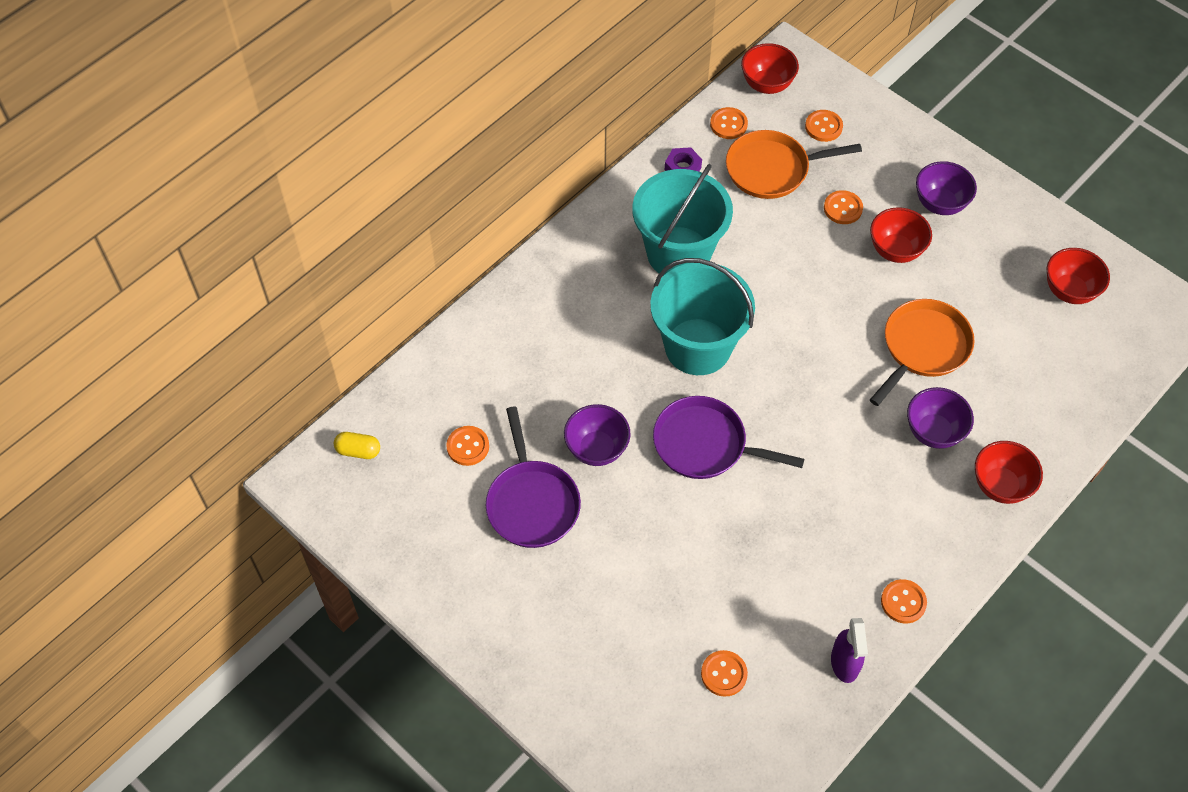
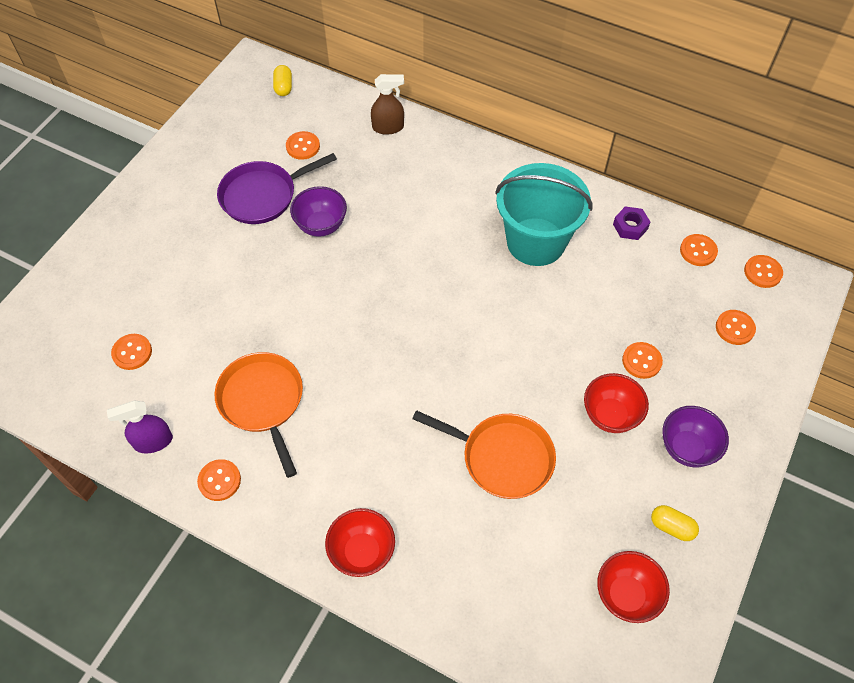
camera: 75 degrees right, 0 degrees up
(469, 351) = (388, 127): none -> brown spray bottle
(697, 347) = (442, 274): turquoise bucket -> none
(705, 444) = (345, 298): purple pan -> none
(767, 84) = (762, 272): red bowl -> orange button
(772, 169) = (661, 294): orange pan -> orange pan (263, 401)
(933, 432) = (407, 481): purple bowl -> none
(1013, 239) = (671, 527): none -> yellow capsule

